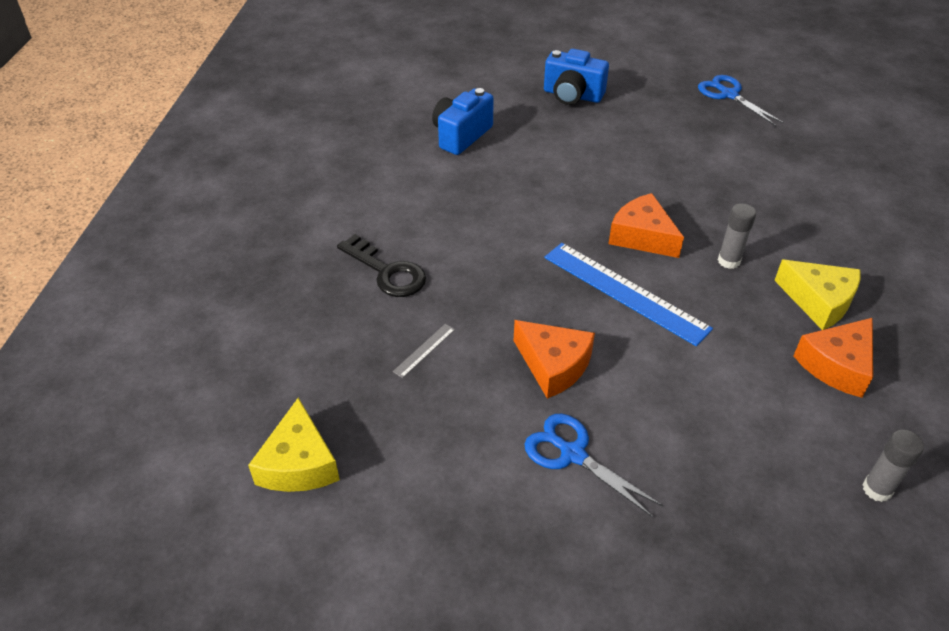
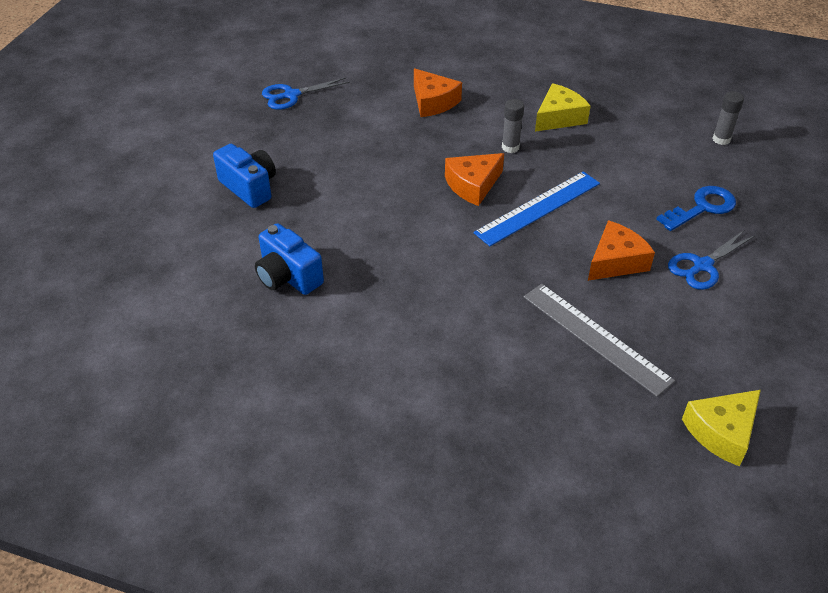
camera: 80 degrees left, 0 degrees up
(299, 463) = (722, 432): yellow cheese -> yellow cheese turned 135 degrees clockwise
(387, 272) = (491, 355): black key -> none
(424, 350) = (595, 338): grey ruler -> grey ruler, size x2.41
(572, 95) = (249, 187): blue camera -> blue camera turned 75 degrees counterclockwise
(694, 458) = (702, 208): none -> blue key
(837, 365) = (620, 126): orange cheese -> orange cheese (433, 102)

